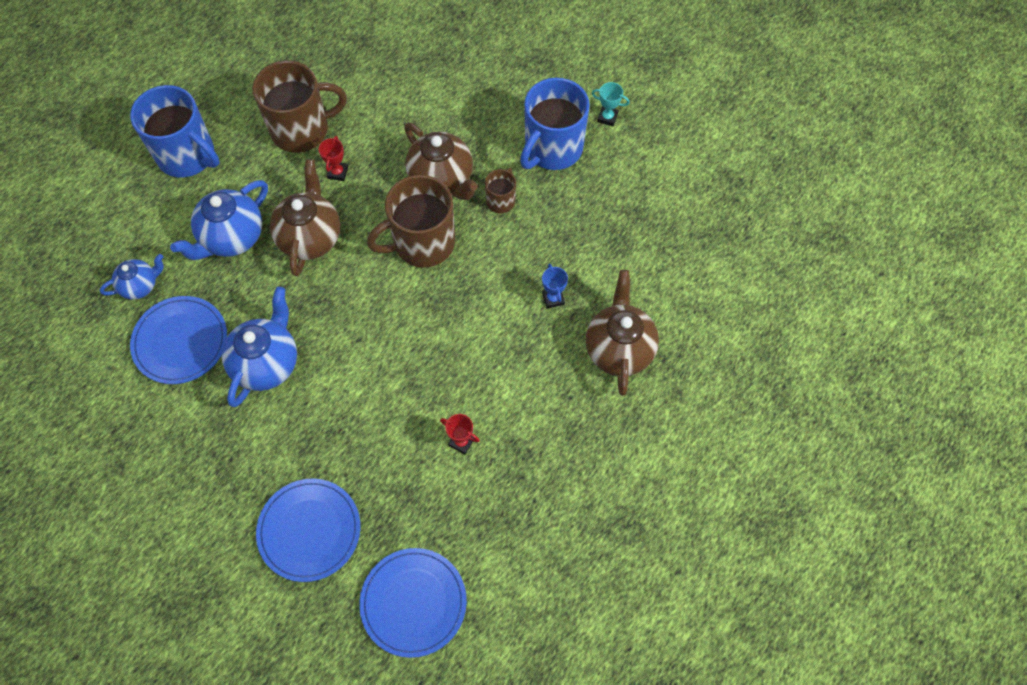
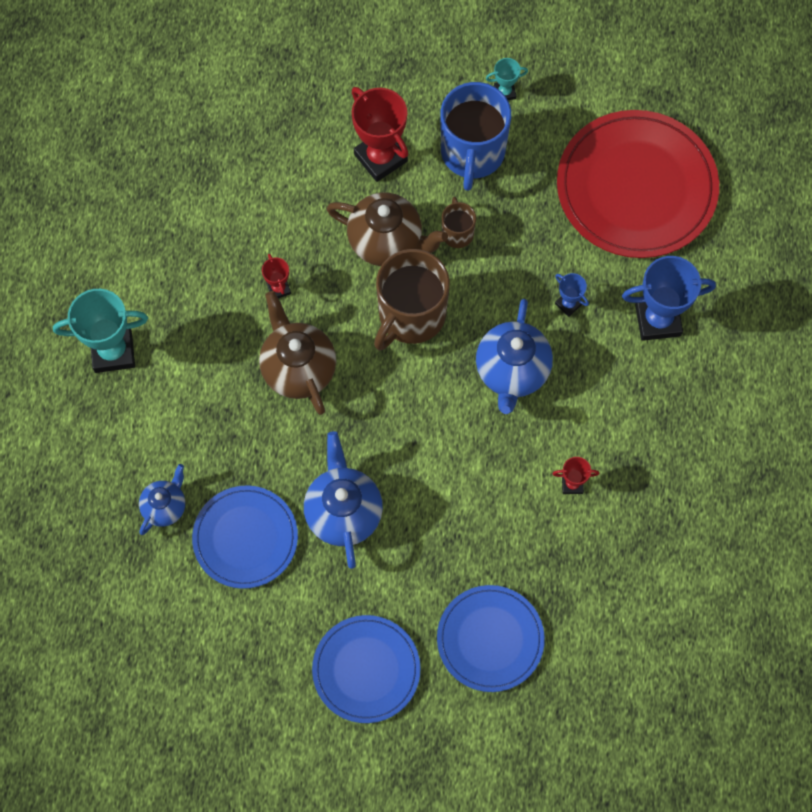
camera: 30 degrees left, 5 degrees up
(187, 156) = (113, 351): blue mug -> turquoise trophy
(232, 237) = (221, 410): blue teapot -> blue teapot (512, 371)
(301, 130) = (210, 263): brown mug -> none
(413, 602) = (623, 647): blue plate -> blue plate (366, 669)
(479, 118) = (380, 158): none -> red trophy
(619, 349) = (658, 320): brown teapot -> blue trophy
(667, 238) = (636, 187): none -> red plate

